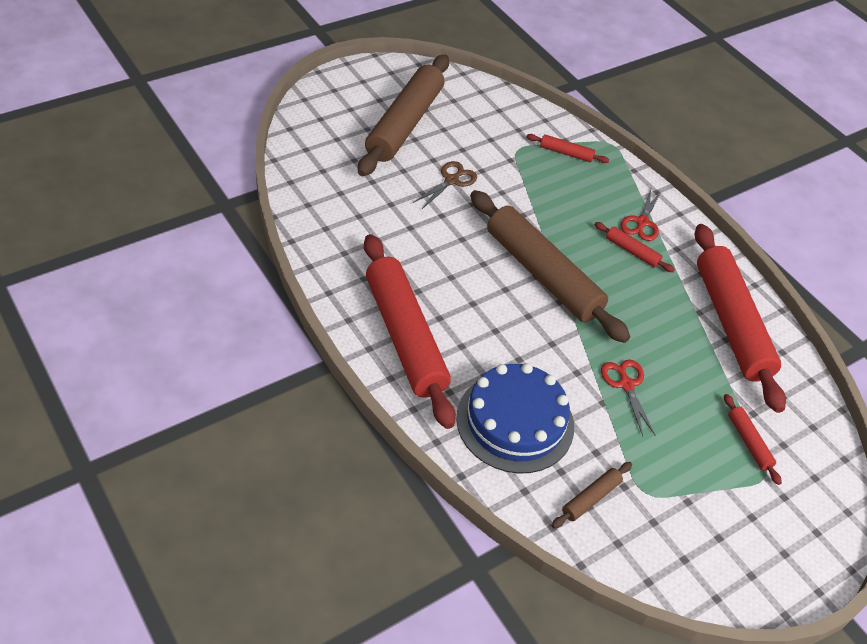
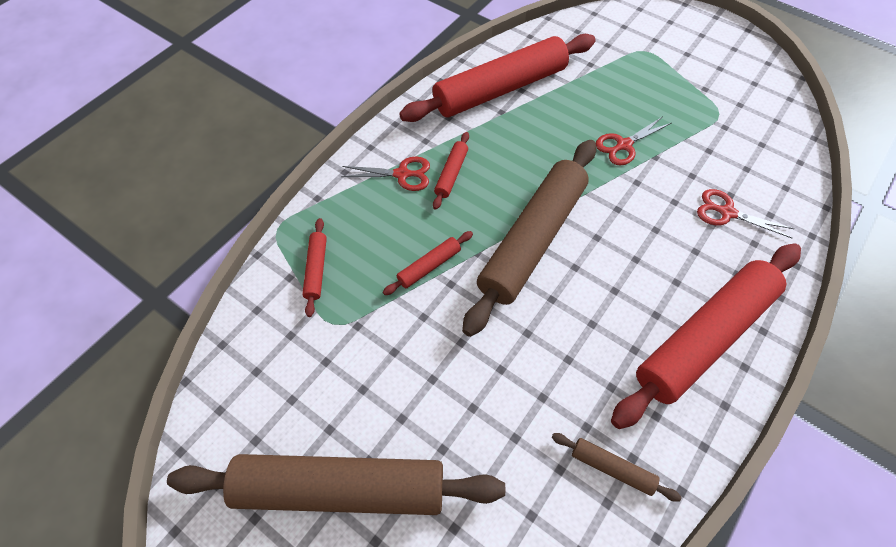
camera: 105 degrees left, 10 degrees up
(451, 180) = (431, 380): brown scissors -> none
(515, 422) = (727, 212): blue cake -> red scissors
(590, 498) = (754, 144): brown rolling pin -> brown rolling pin (612, 468)
(748, 442) = (621, 63): red rolling pin -> red rolling pin (429, 266)

